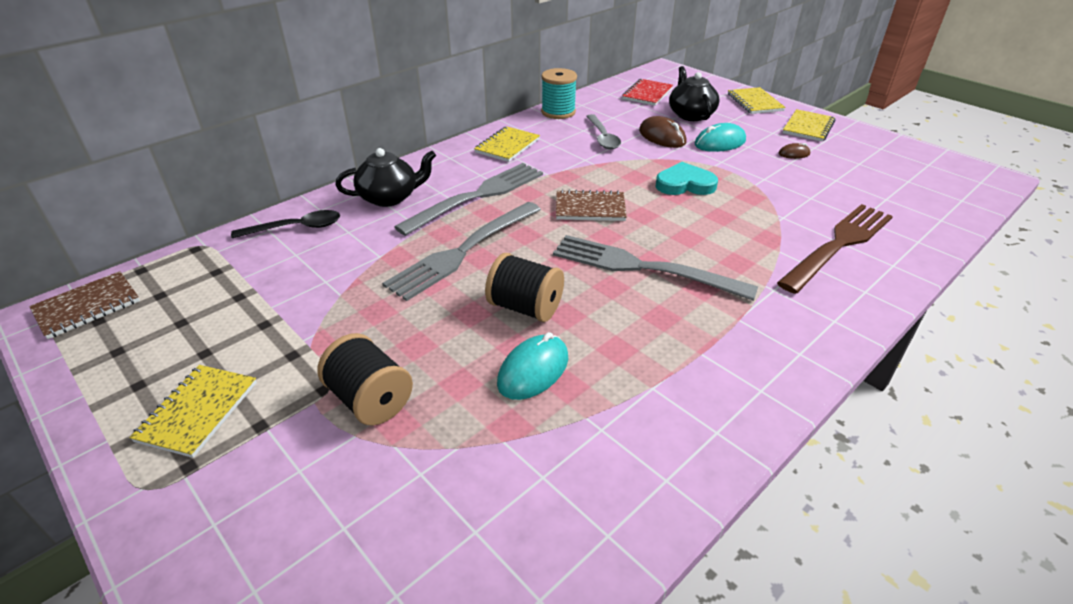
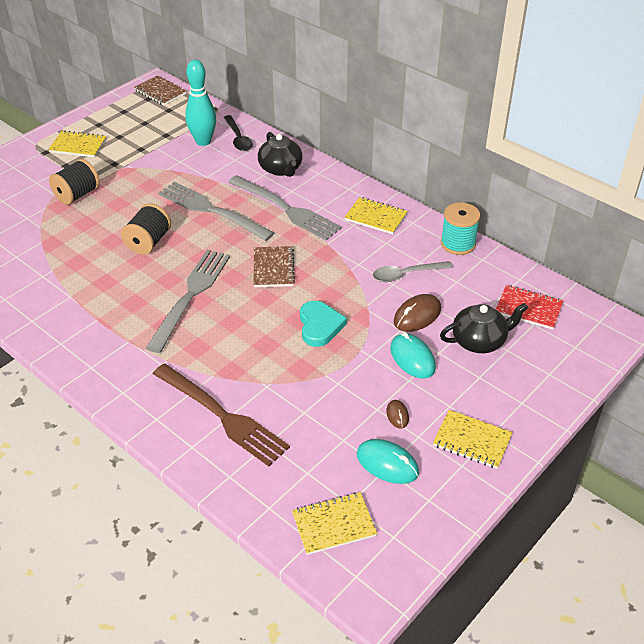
camera: 85 degrees right, 5 degrees up
(283, 259) = (203, 141): none -> turquoise bowling pin
(533, 370) = (91, 249): turquoise mouse -> turquoise mouse (387, 464)
(755, 102) = (534, 401): yellow notebook -> yellow notebook (334, 525)

